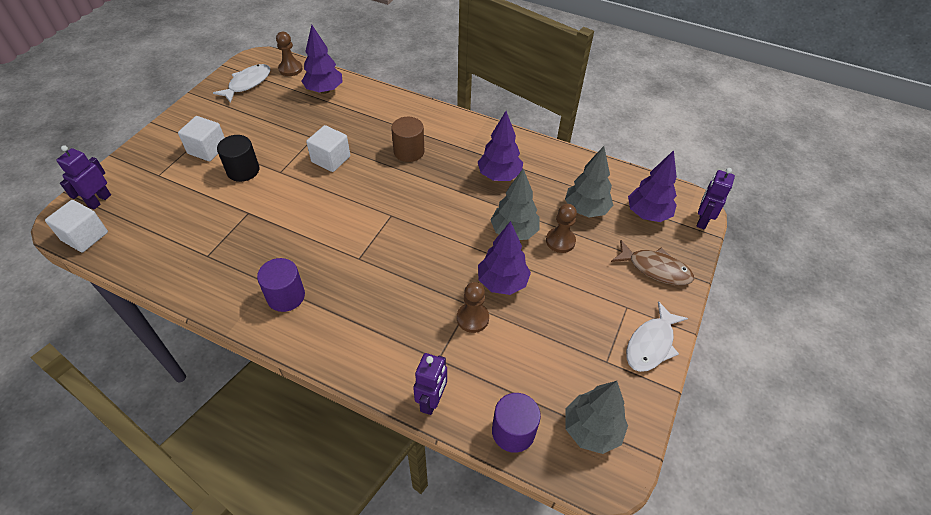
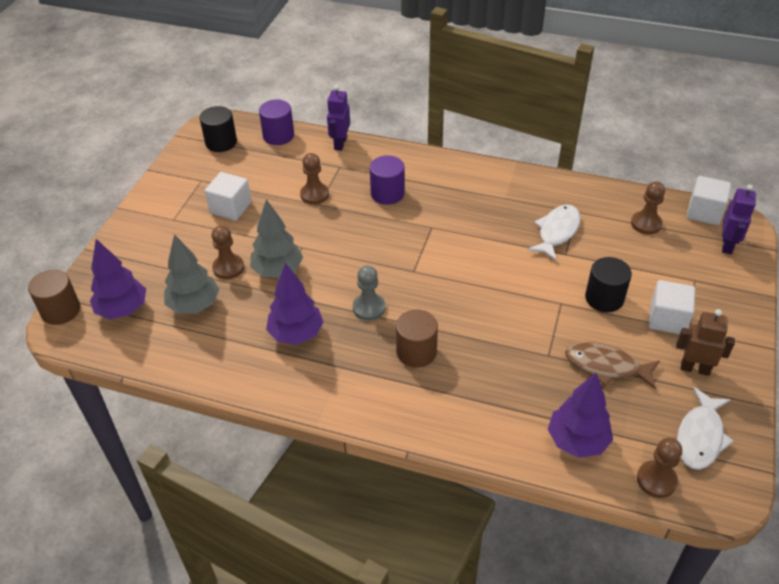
camera: 175 degrees right, 5 degrees down
(151, 232) = (646, 224): none -> brown pawn
(217, 117) = (694, 368): none -> brown robot
(286, 296) = (483, 190): purple cylinder -> purple cylinder (387, 193)
(331, 159) = (510, 327): white cube -> white cube (230, 208)
(437, 188) = (369, 308): none -> grey pawn
(502, 282) = (289, 224): purple tree -> none
(591, 429) = (221, 142): grey tree -> black cylinder
(651, 344) = (159, 195): white fish -> white fish (557, 232)
(655, 268) = (134, 254): brown fish -> brown fish (606, 366)
(702, 220) = (61, 310): purple robot -> brown cylinder

